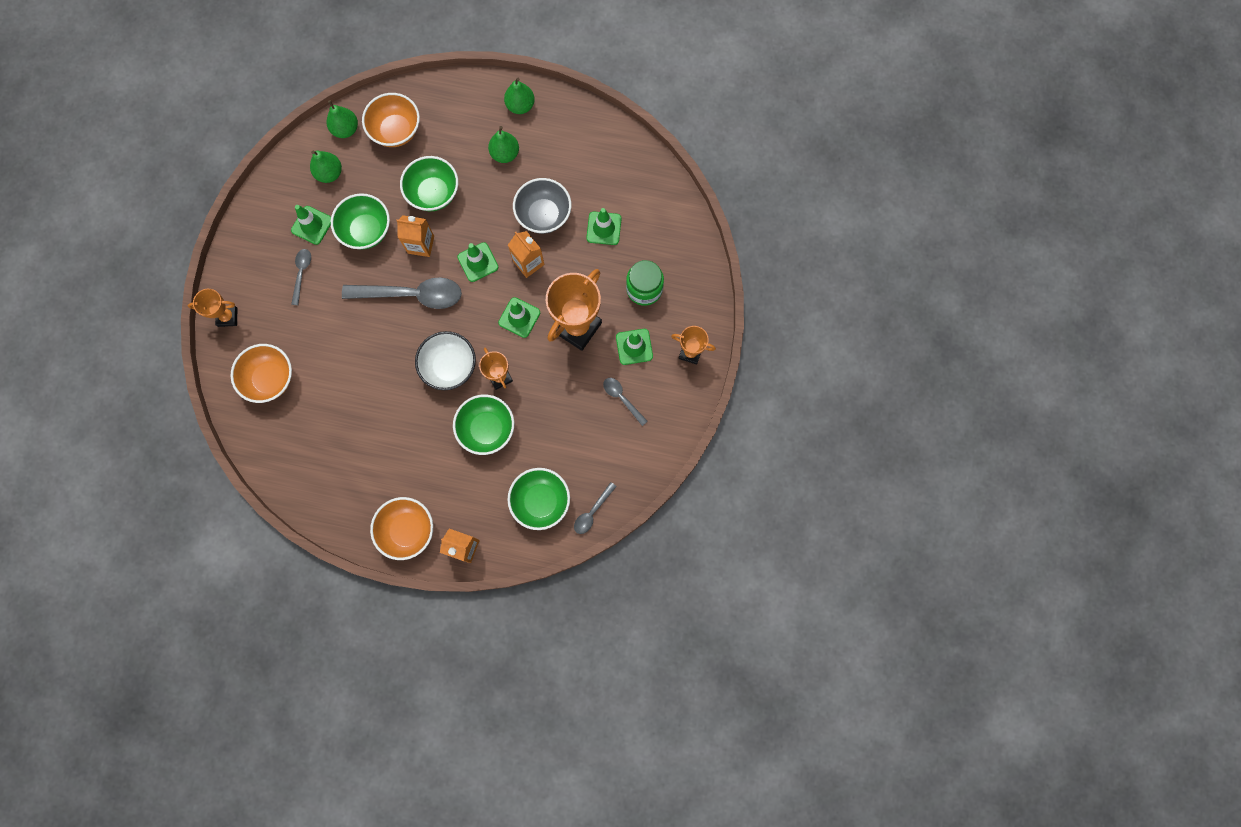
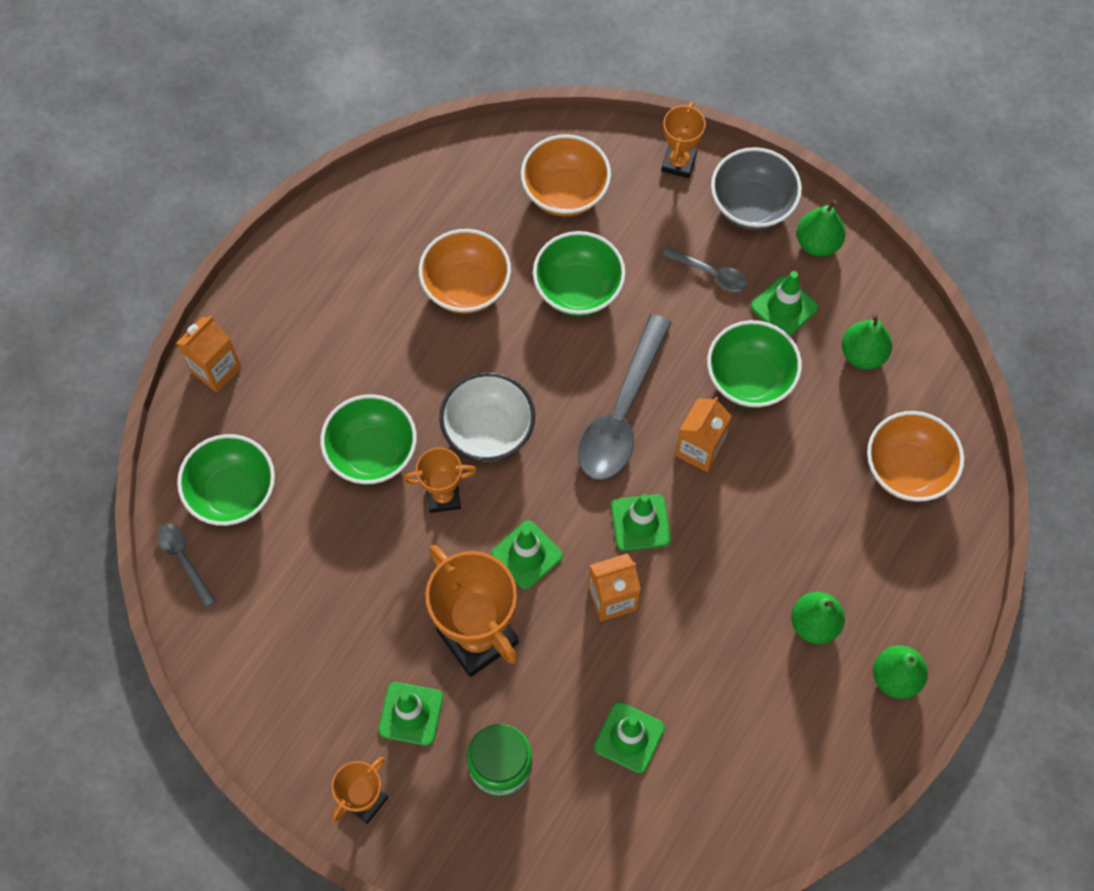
camera: 110 degrees right, 10 degrees down
(346, 129) = (932, 397): green pear -> green pear (817, 243)
(407, 530) = (274, 305): orange bowl -> orange bowl (466, 287)
(433, 193) = (779, 493): green bowl -> green bowl (578, 290)
(544, 215) = (685, 649): grey bowl -> grey bowl (751, 206)
(622, 398) = (336, 665): grey spoon -> none

